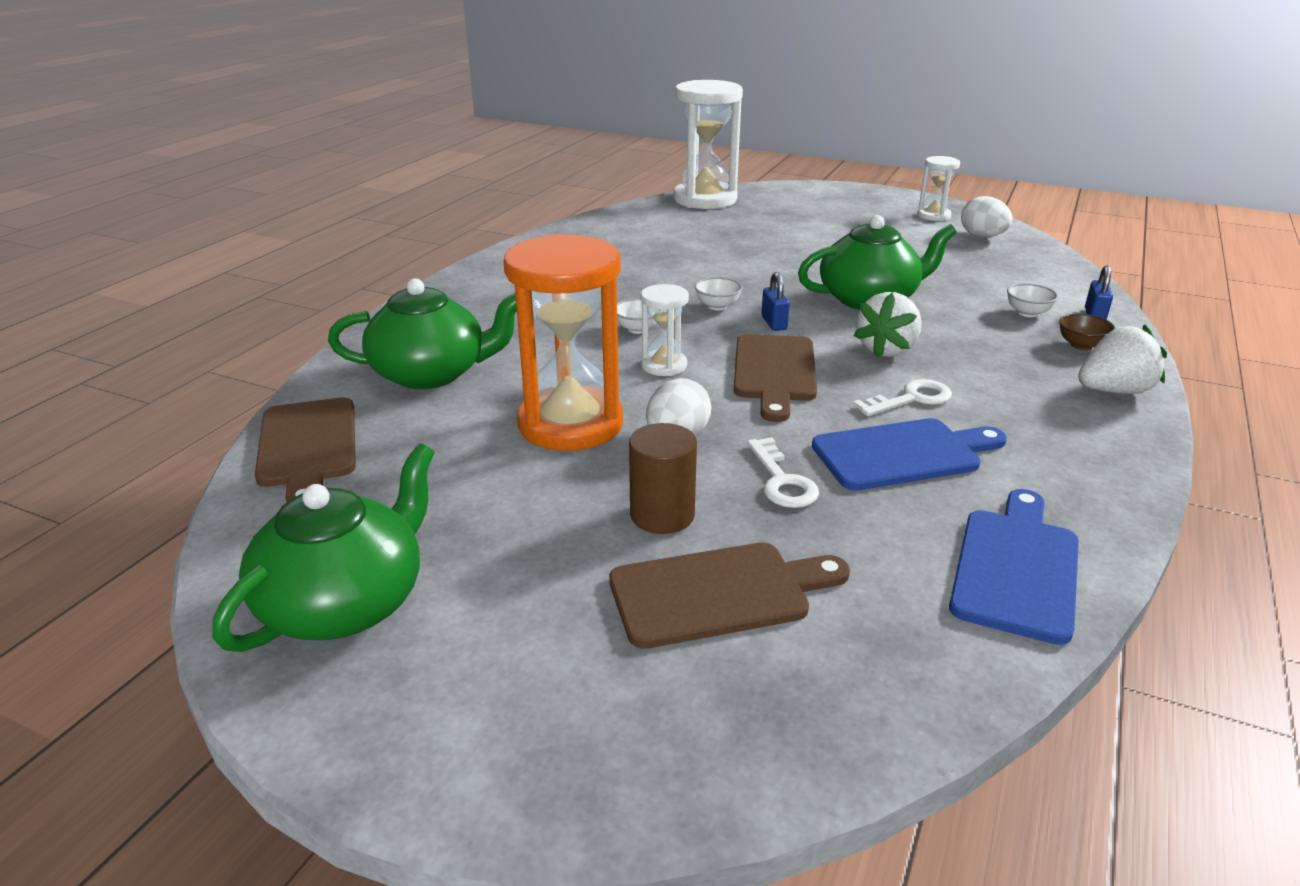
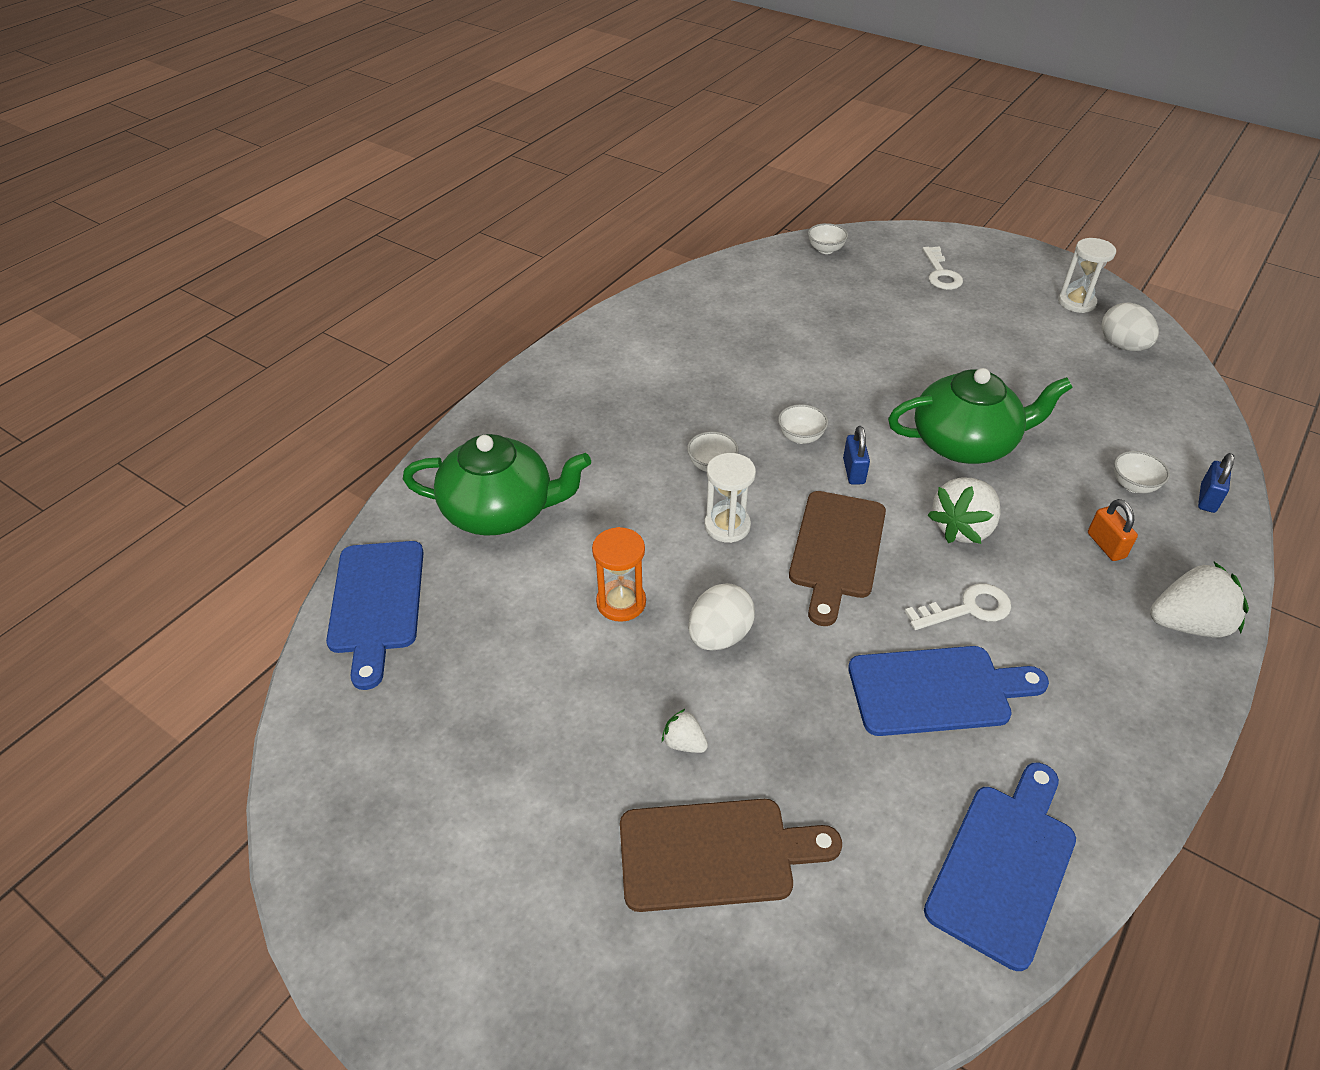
camera: 10 degrees right, 15 degrees up
(308, 447) = (377, 603): brown cutting board -> blue cutting board
(345, 603) = (390, 813): green teapot -> none
(570, 424) = (621, 602): orange hourglass -> orange hourglass, size x0.49
(662, 515) = (684, 743): brown cylinder -> white strawberry
(705, 199) = (825, 250): white hourglass -> white bowl
(782, 481) = (808, 712): white key -> white key (941, 273)
(1020, 350) = (1106, 545): none -> orange padlock
(1081, 345) = (1176, 546): brown bowl -> none

